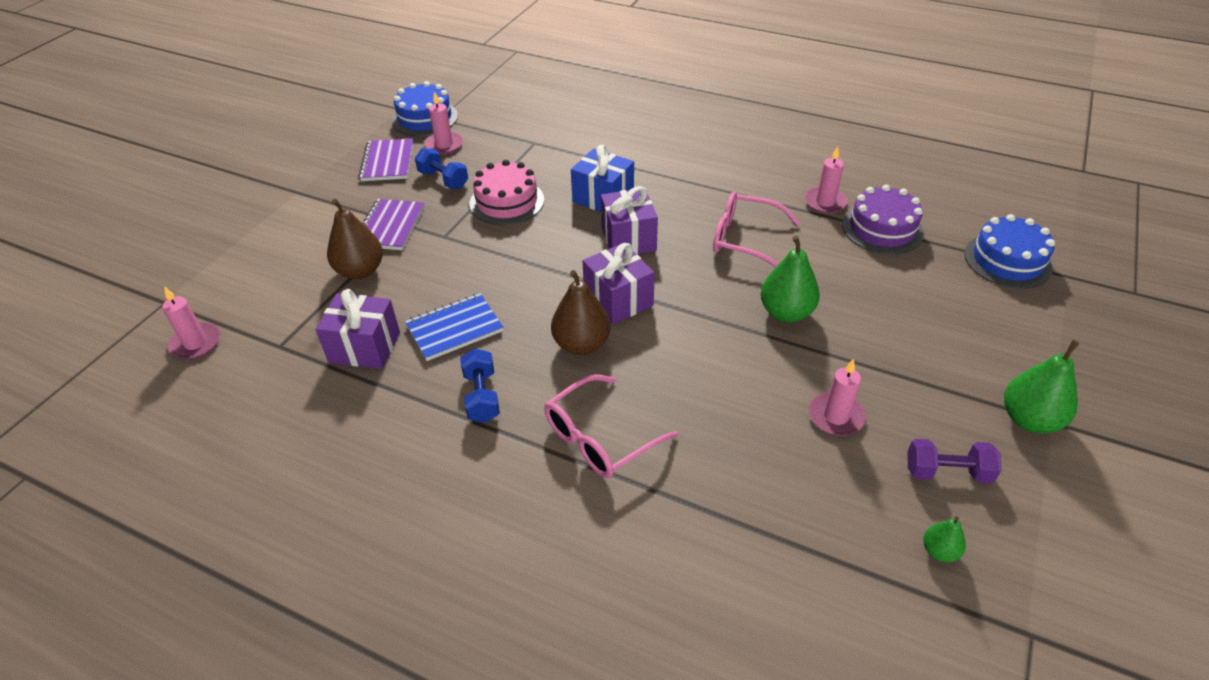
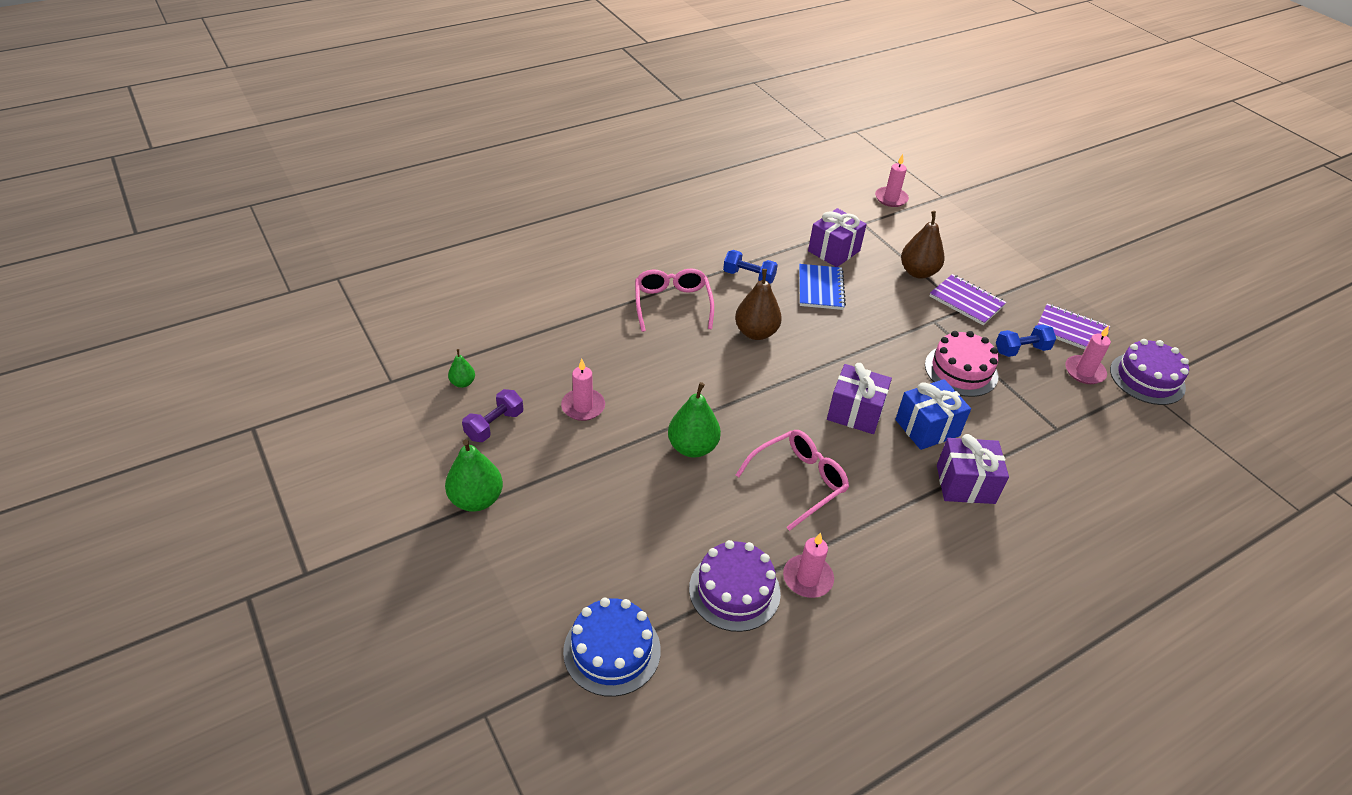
camera: 120 degrees right, 0 degrees up
(425, 118) = (1147, 378): blue cake -> purple cake
(618, 300) = (785, 370): purple gift -> purple gift (965, 484)

